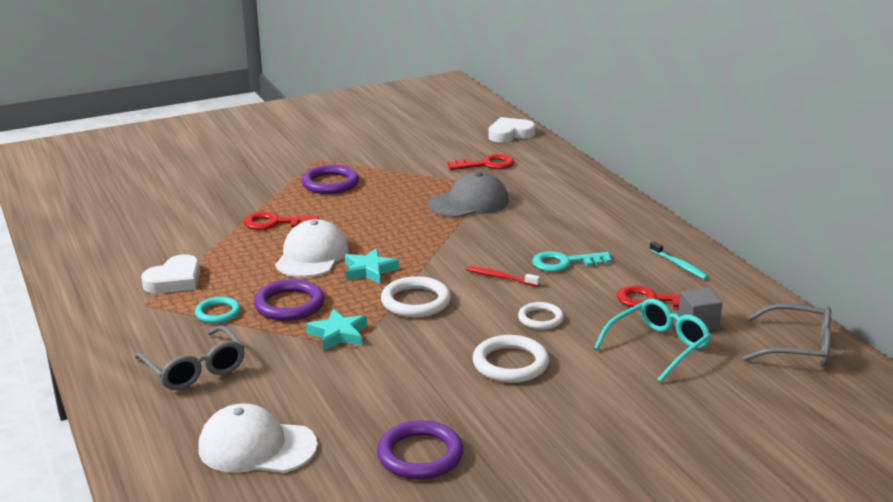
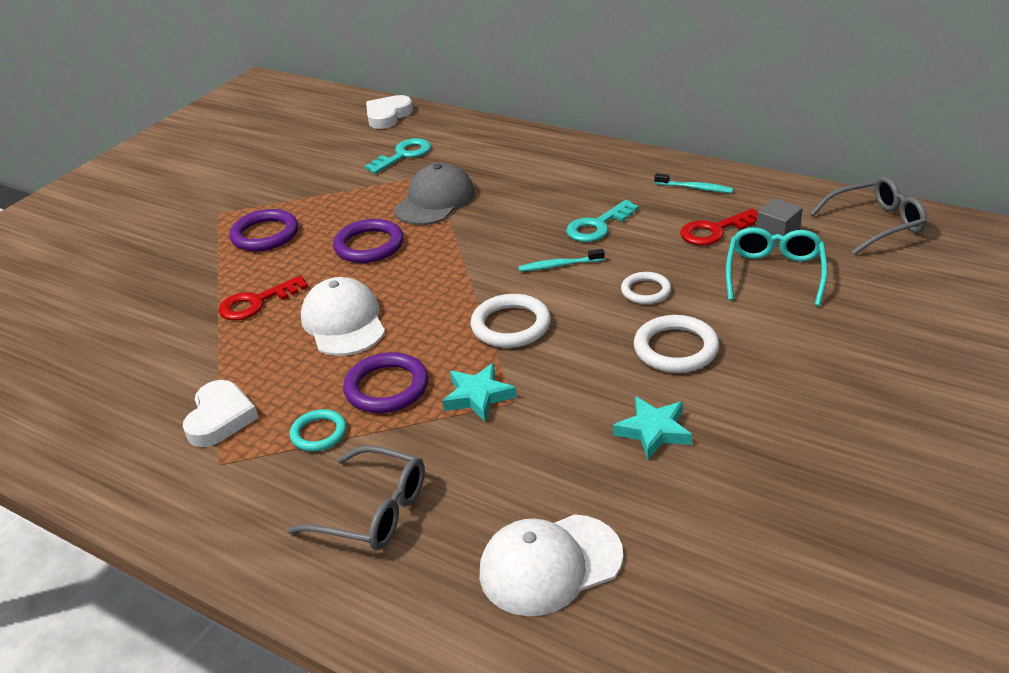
camera: 30 degrees left, 10 degrees up
(369, 270) = (424, 313): turquoise star -> turquoise star (653, 431)
(420, 455) = (714, 485): purple ring -> purple ring (369, 245)
(486, 164) = (403, 155): red key -> turquoise key
(500, 277) = (559, 265): red toothbrush -> turquoise toothbrush

